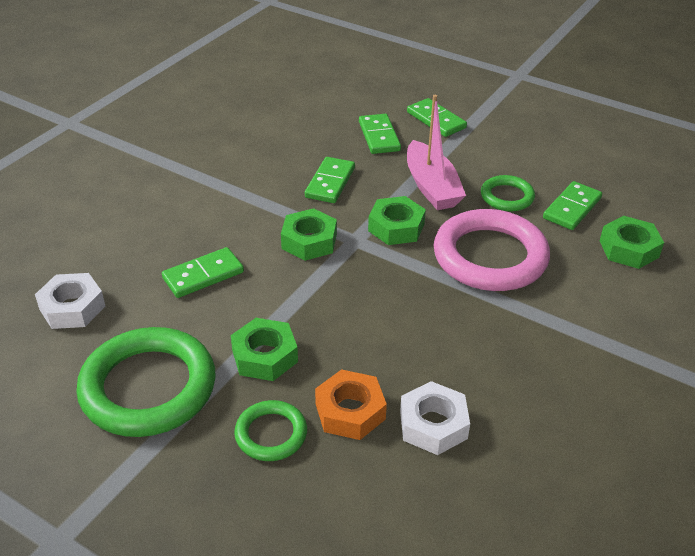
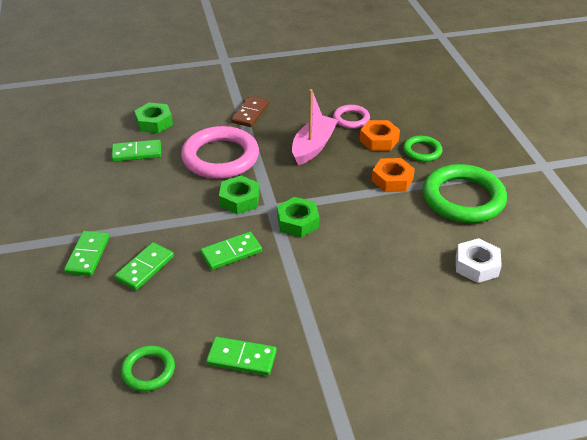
camera: 135 degrees left, 0 degrees up
(203, 275) = (381, 239): green domino -> green domino (241, 358)
(265, 356) = (392, 180): green nut -> orange nut
(431, 187) = (180, 210): pink boat -> pink boat (313, 146)
(433, 425) = (351, 119): white nut -> pink ring
(507, 197) = (153, 178): green ring -> green ring (148, 371)
(563, 336) = (250, 113): none -> brown domino

